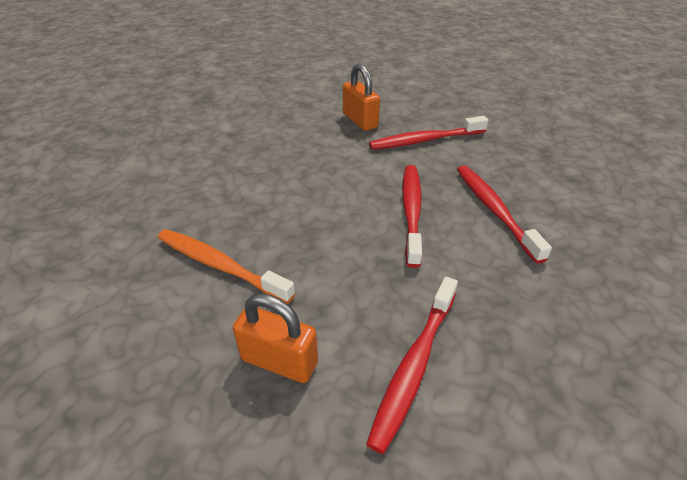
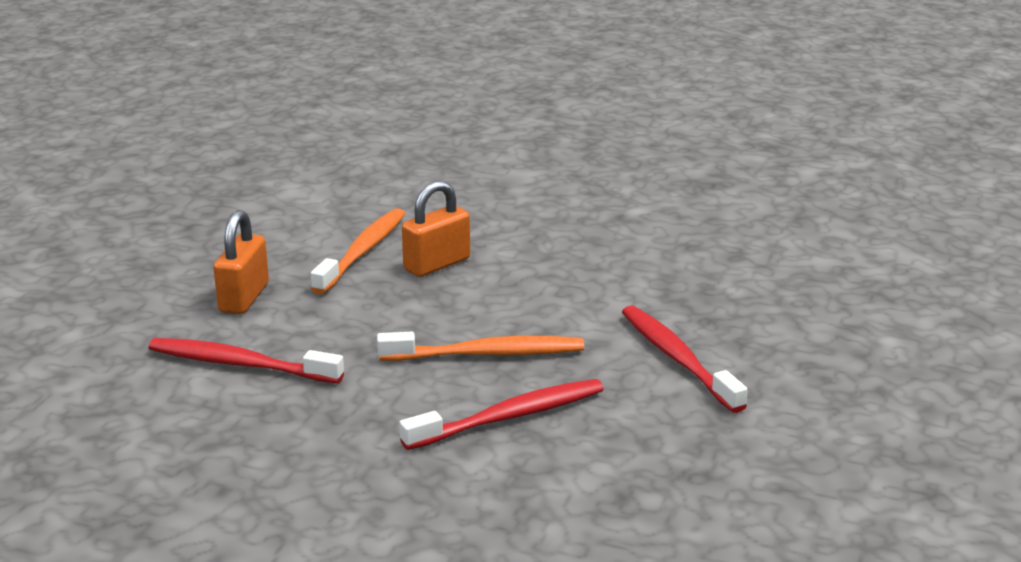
camera: 80 degrees right, 15 degrees down
(360, 121) = (709, 302): orange padlock -> orange padlock (437, 264)
(411, 211) = (487, 354): red toothbrush -> orange toothbrush

